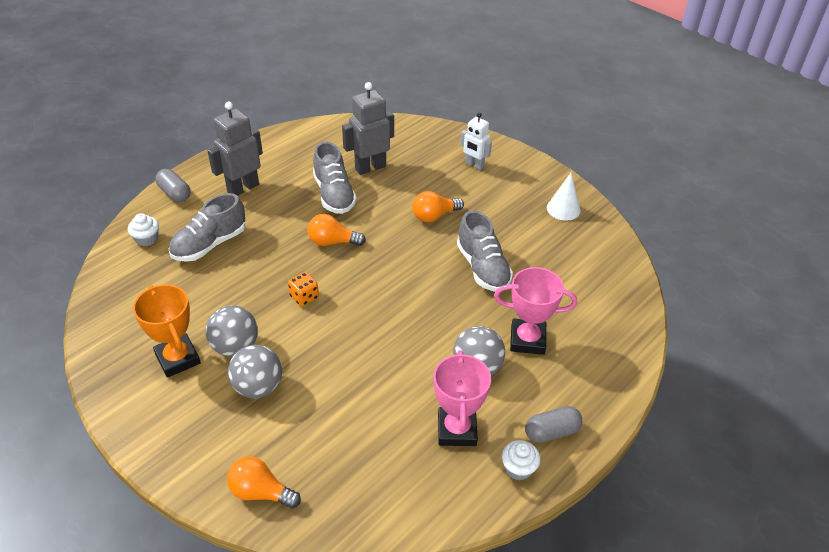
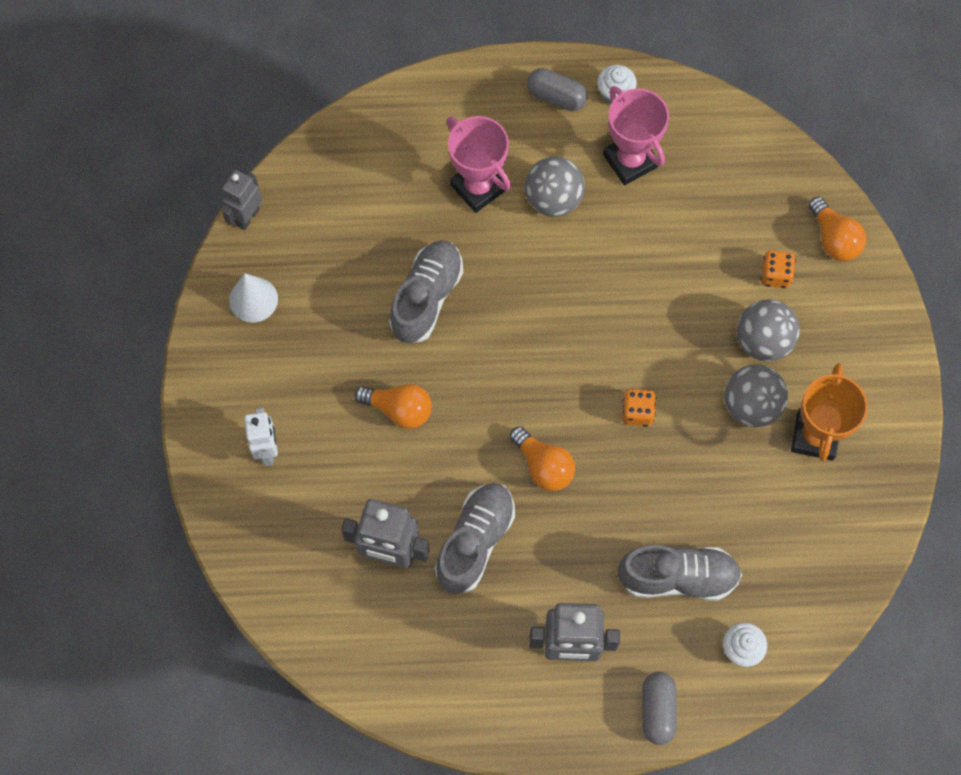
camera: 135 degrees left, 25 degrees up
(284, 433) = (775, 275): none -> orange dice
(457, 430) = (630, 161): pink trophy -> pink trophy turned 75 degrees counterclockwise
(619, 237) = (247, 217): none -> grey robot

